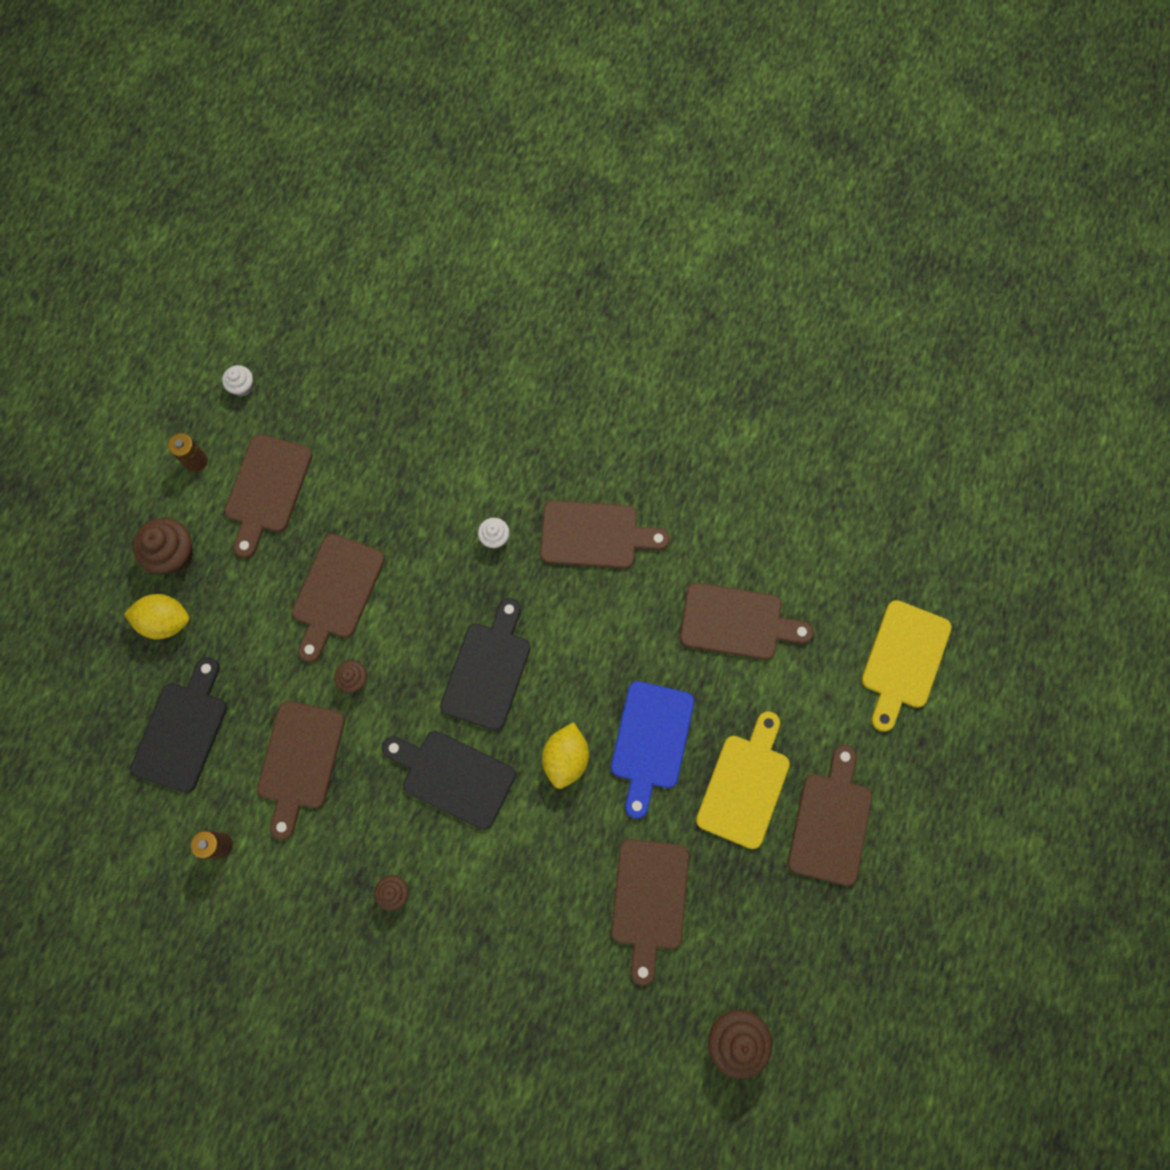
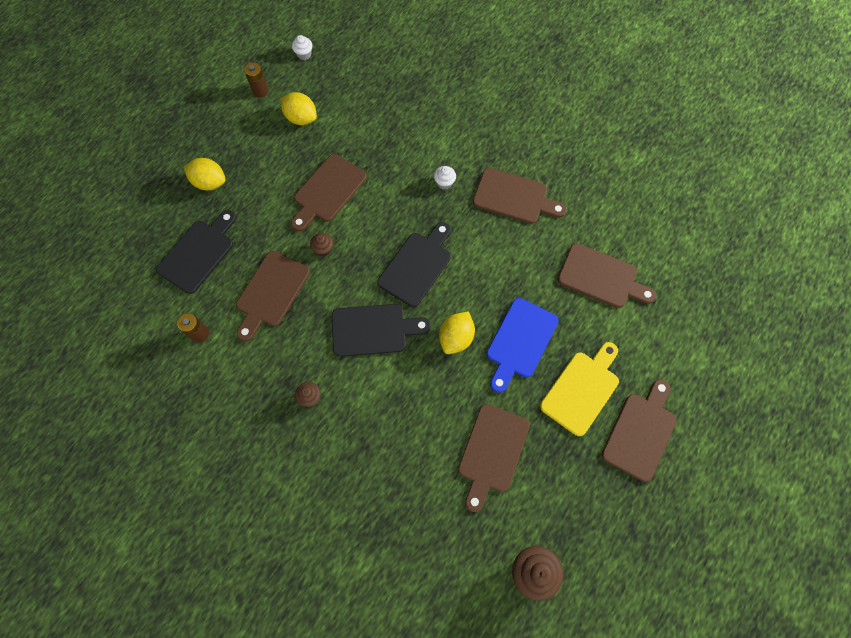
camera: 15 degrees right, 5 degrees down
(174, 554) = (228, 143): brown cupcake -> none
(267, 489) = (301, 118): brown cutting board -> yellow lemon
(453, 777) = (373, 330): black cutting board -> black cutting board turned 135 degrees clockwise
(903, 660) = (719, 332): yellow cutting board -> none

